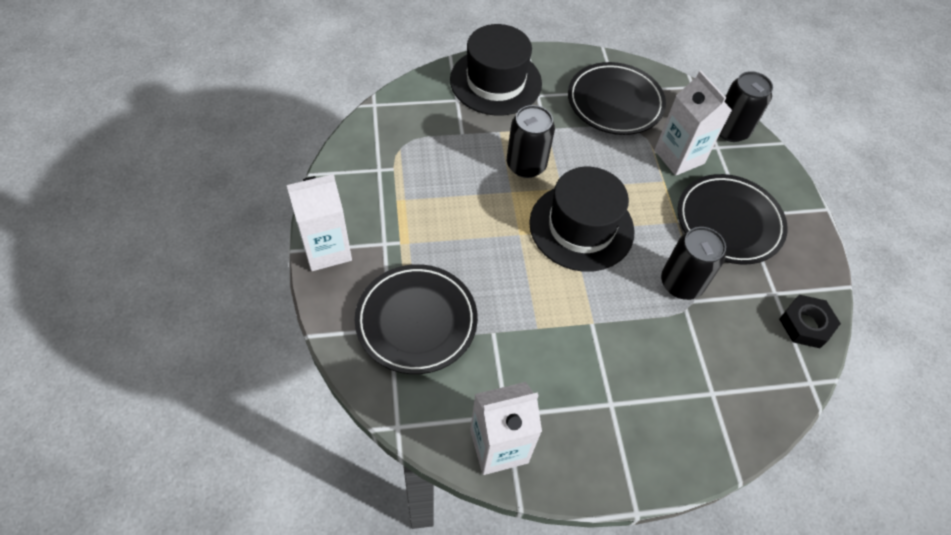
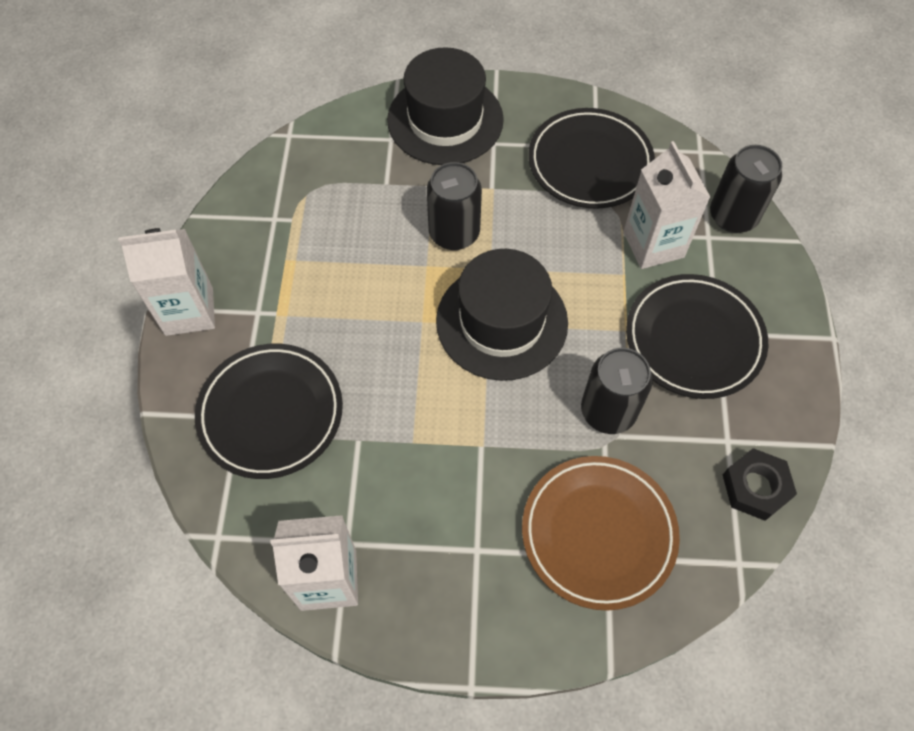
camera: 15 degrees right, 5 degrees up
(700, 376) = (598, 533): none -> brown plate

